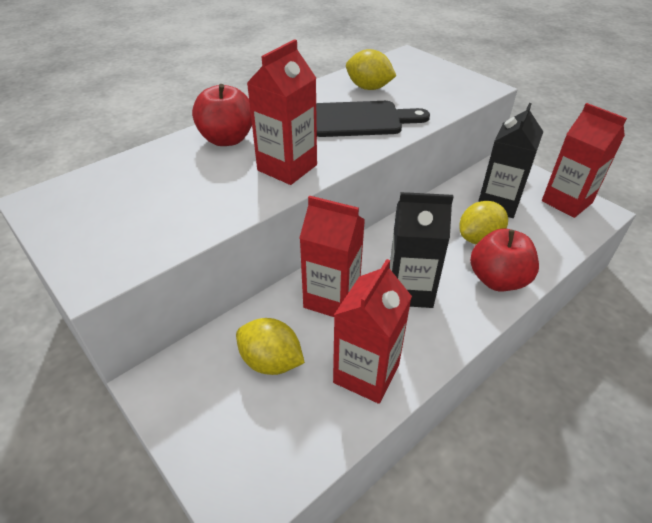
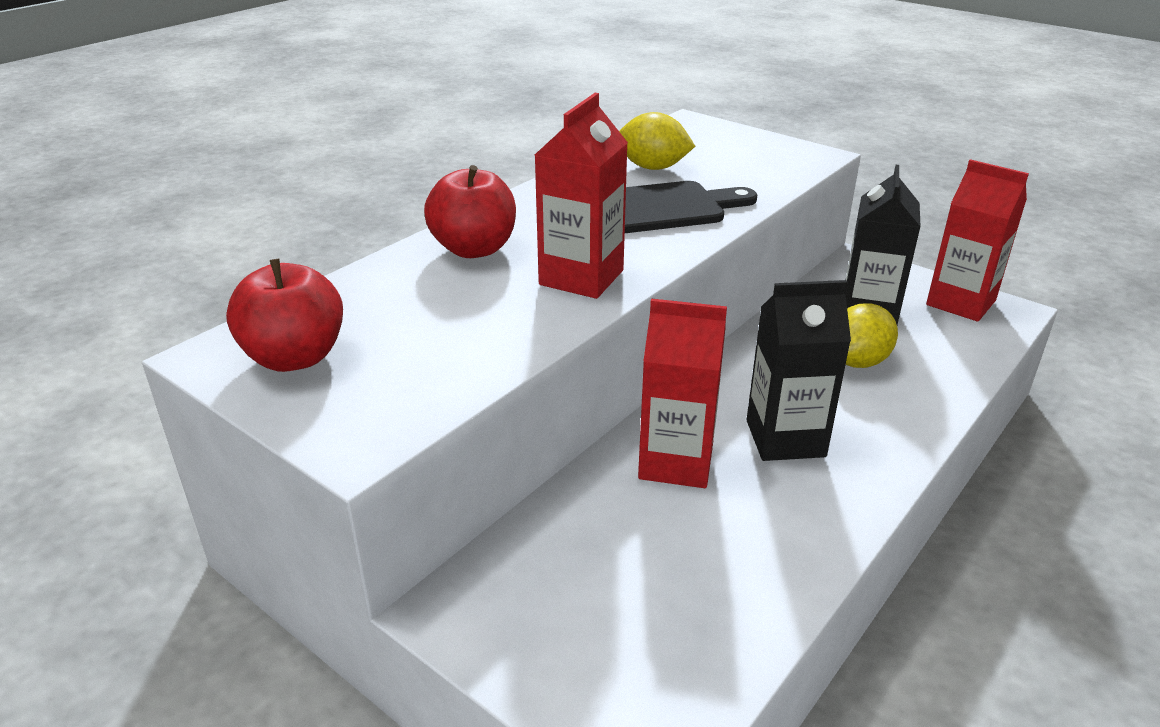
camera: 10 degrees left, 10 degrees down
(271, 361) = (618, 556): yellow lemon -> none
(366, 374) = (764, 553): red carton -> none
(497, 280) = (903, 411): red apple -> red apple (295, 357)

